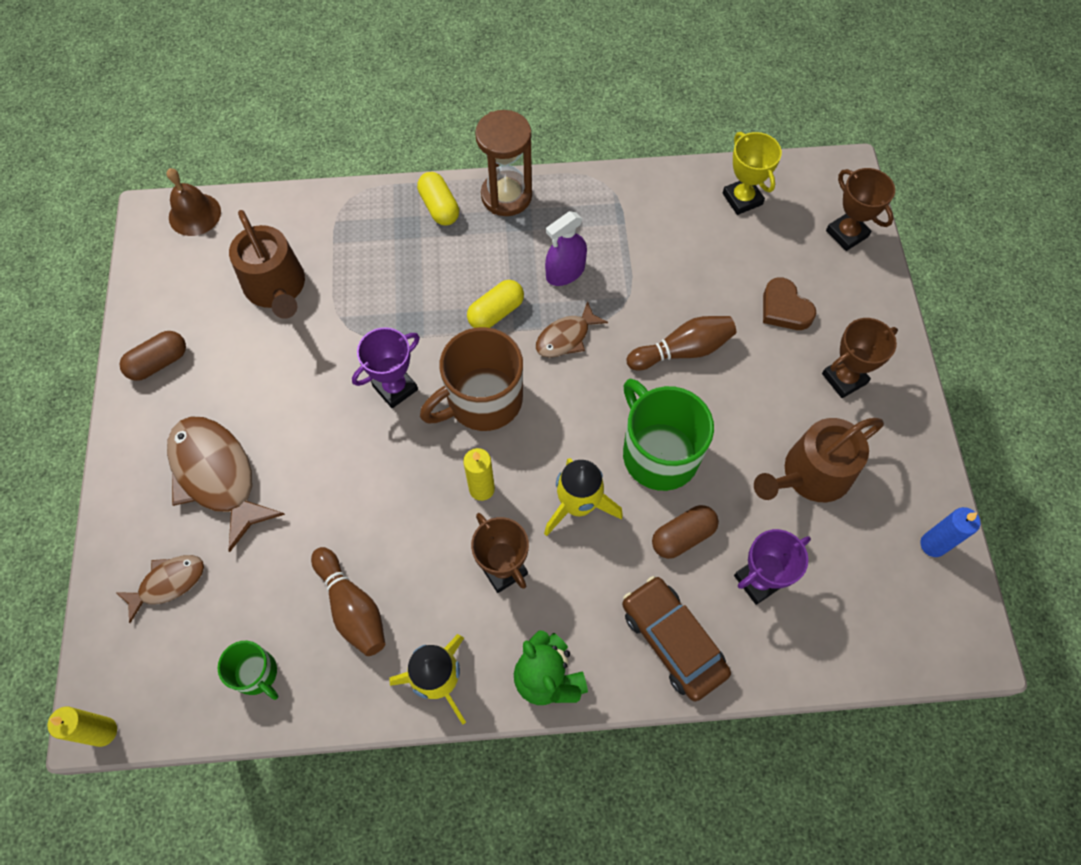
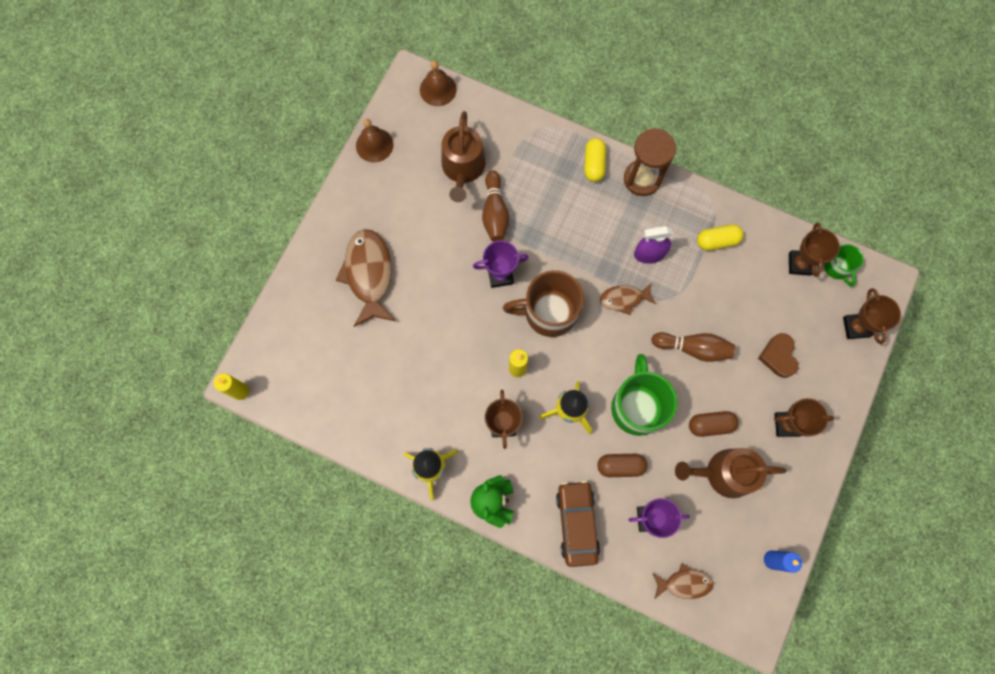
camera: 30 degrees right, 10 degrees up
(142, 315) = (374, 145): none -> brown bell
(159, 362) = (369, 182): brown capsule -> brown capsule (710, 425)
(168, 583) = (312, 325): brown fish -> brown fish (684, 583)
(256, 673) = (334, 406): green mug -> green mug (837, 268)
(352, 607) = (405, 398): brown bowling pin -> brown bowling pin (495, 212)
(496, 312) = (589, 258): yellow capsule -> yellow capsule (717, 241)
(742, 199) = (800, 264): yellow trophy -> brown trophy

